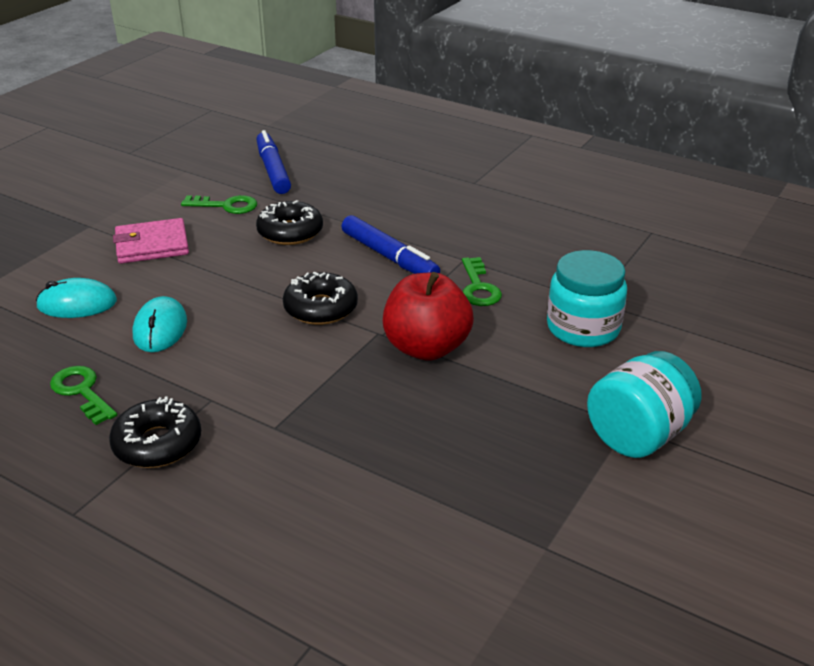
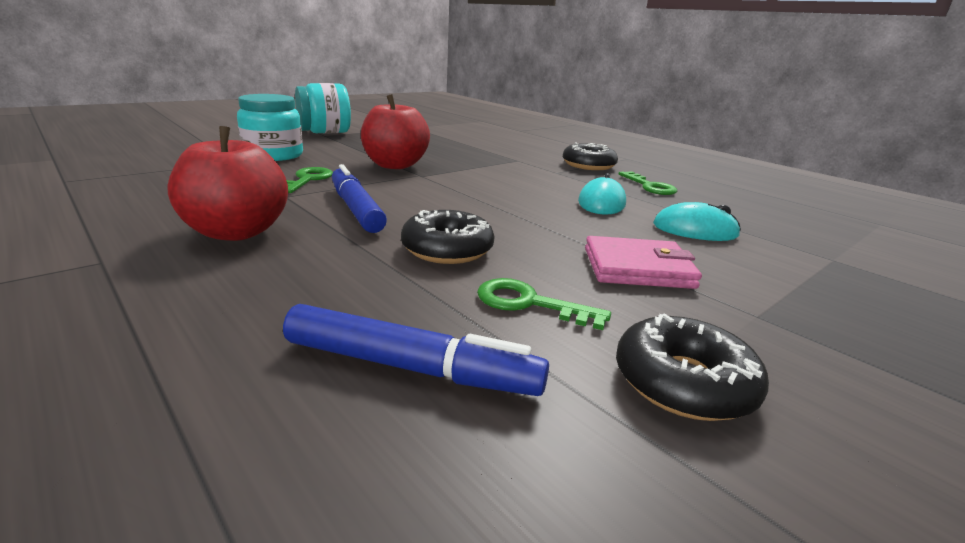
camera: 165 degrees left, 10 degrees down
(273, 170) = (411, 367): blue marker -> blue marker turned 75 degrees counterclockwise
(320, 308) = (456, 191): black donut -> black donut (683, 382)
(439, 214) = (237, 232): none -> red apple

